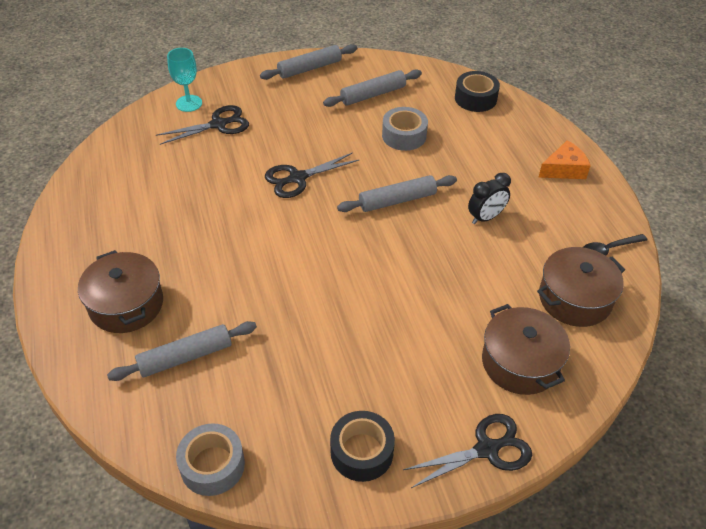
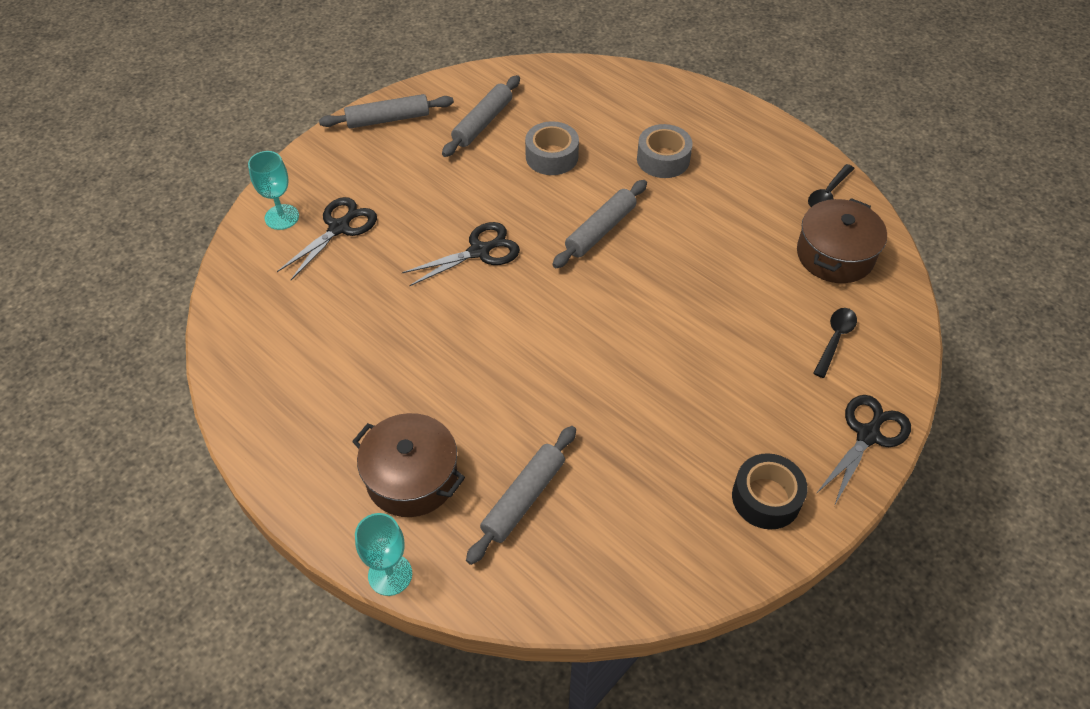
camera: 30 degrees left, 5 degrees up
(59, 360) = (390, 574): none -> turquoise goblet
(212, 465) = (642, 589): grey tape -> grey tape (663, 159)
(297, 178) = (479, 251): black scissors -> black scissors turned 150 degrees counterclockwise
(309, 68) = (388, 119): grey rolling pin -> grey rolling pin turned 45 degrees clockwise
(475, 98) = (591, 85): black tape -> none
(485, 217) = (698, 210): black clock -> none
(520, 362) = (835, 339): brown pot -> black spoon
(564, 169) = (731, 128): orange cheese -> none

